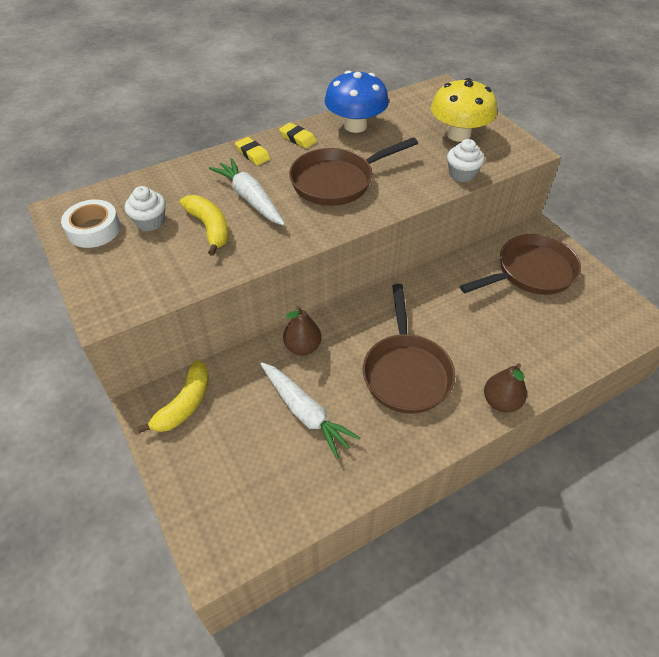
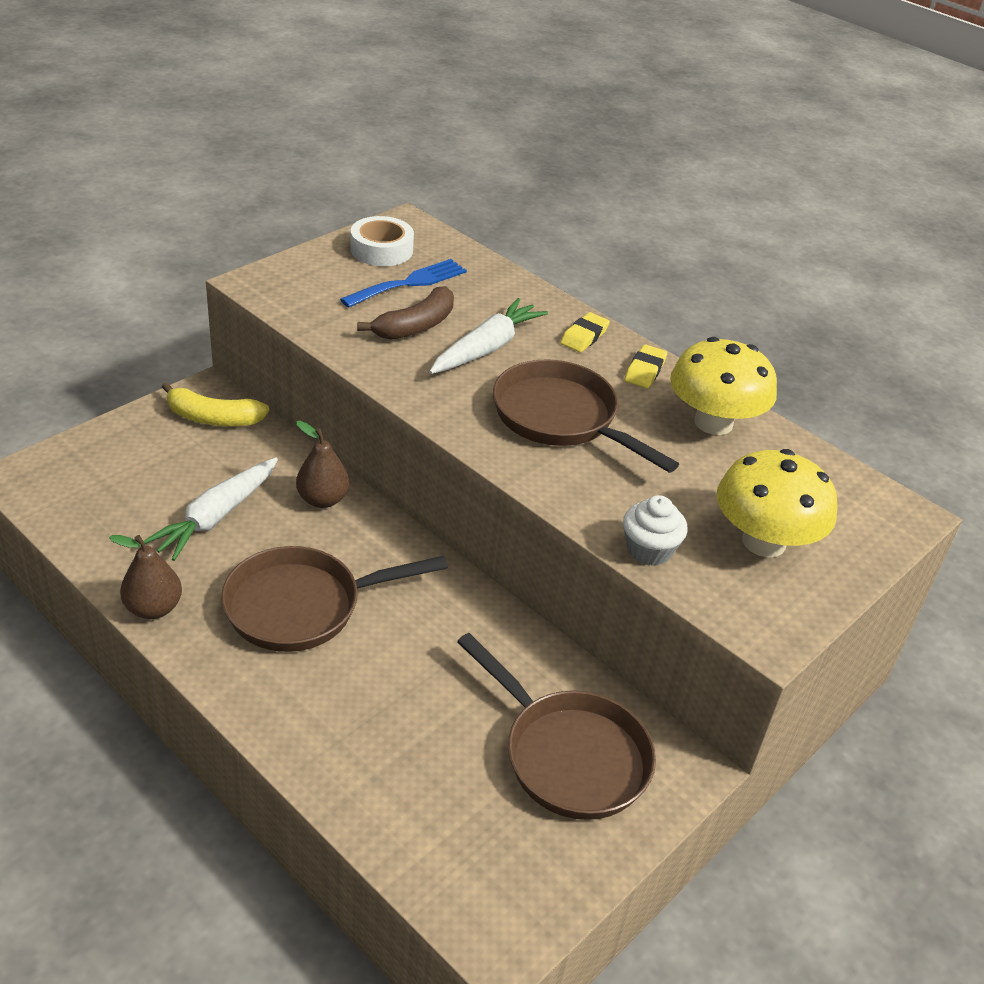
camera: 70 degrees right, 10 degrees down
(150, 222) = (409, 283): white cupcake -> blue fork
(209, 228) = (415, 326): yellow banana -> brown banana
(355, 126) = (713, 422): blue mushroom -> yellow mushroom
(501, 402) = (268, 718): brown pear -> brown pear (153, 608)

